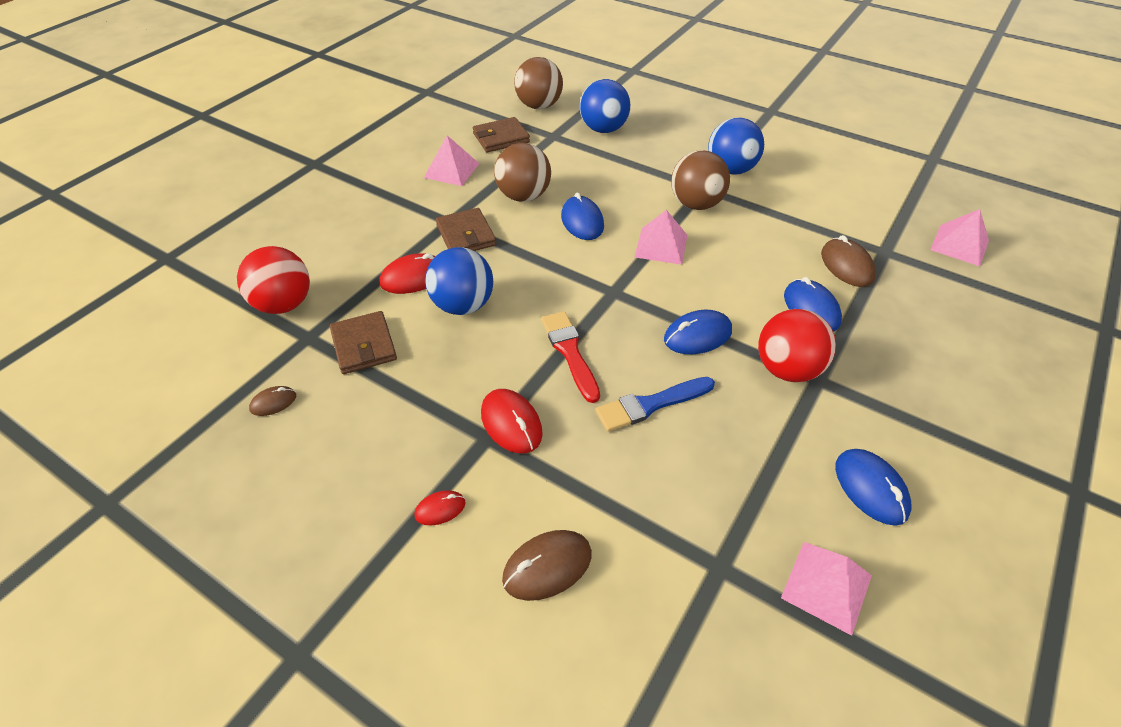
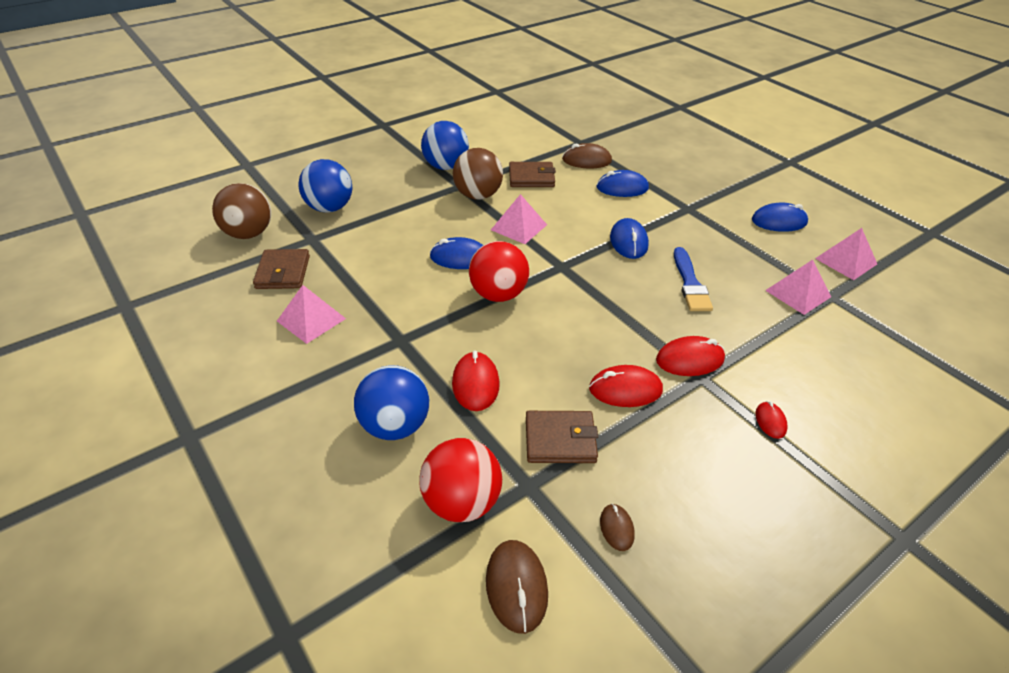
camera: 70 degrees left, 5 degrees down
(444, 378) = (625, 389): none -> red mouse
(463, 305) = (535, 357): blue ball -> blue ball (395, 426)
(466, 235) = (431, 333): brown wallet -> brown wallet (531, 177)
(523, 196) = (396, 281): brown ball -> none
(547, 566) = (827, 373): brown mouse -> brown mouse (516, 587)
(570, 352) = (622, 308): red brush -> none
(787, 369) = (675, 216): red ball -> red ball (498, 294)
(959, 245) = (589, 117): pink pyramid -> pink pyramid (798, 293)

